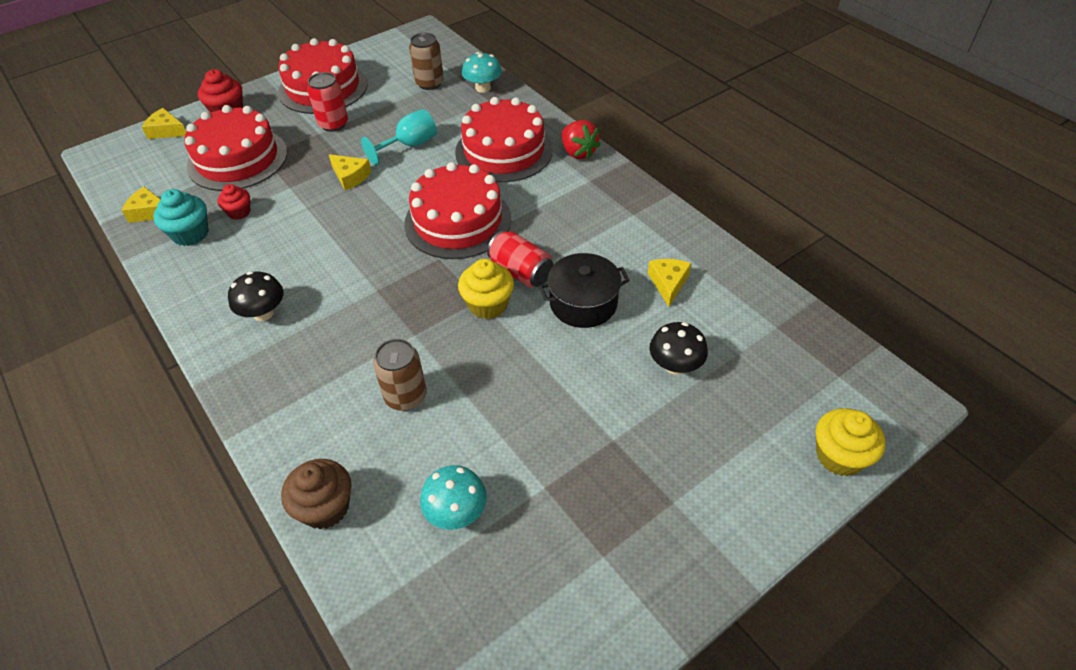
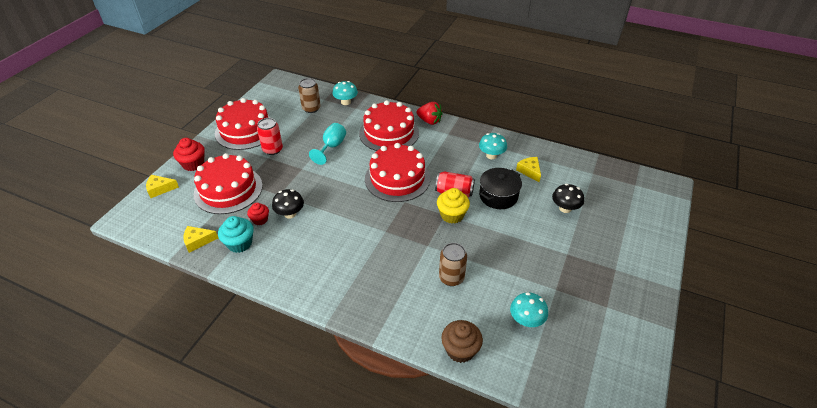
camera: 30 degrees left, 5 degrees down
(263, 313) = (331, 269): black mushroom -> black mushroom (290, 214)
(350, 176) = (312, 176): yellow cheese -> none
(628, 236) = (491, 155): none -> turquoise mushroom
(839, 456) = (662, 219): yellow cupcake -> none

